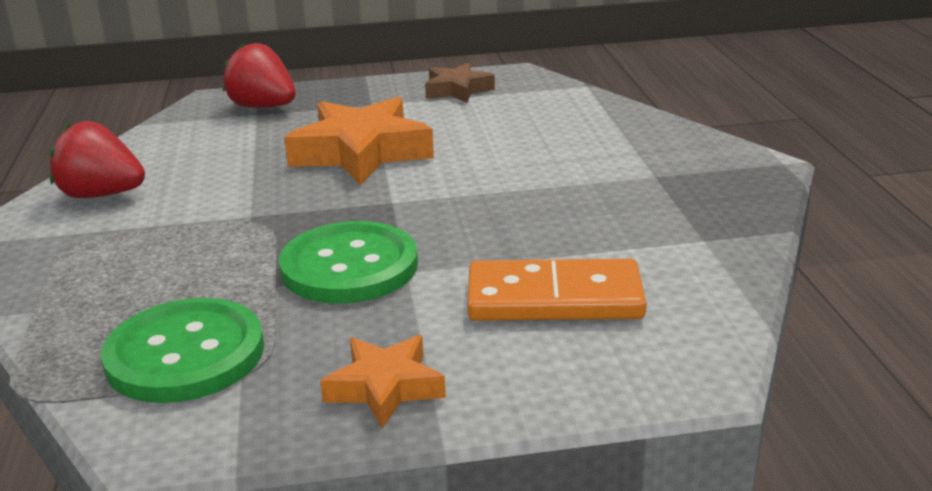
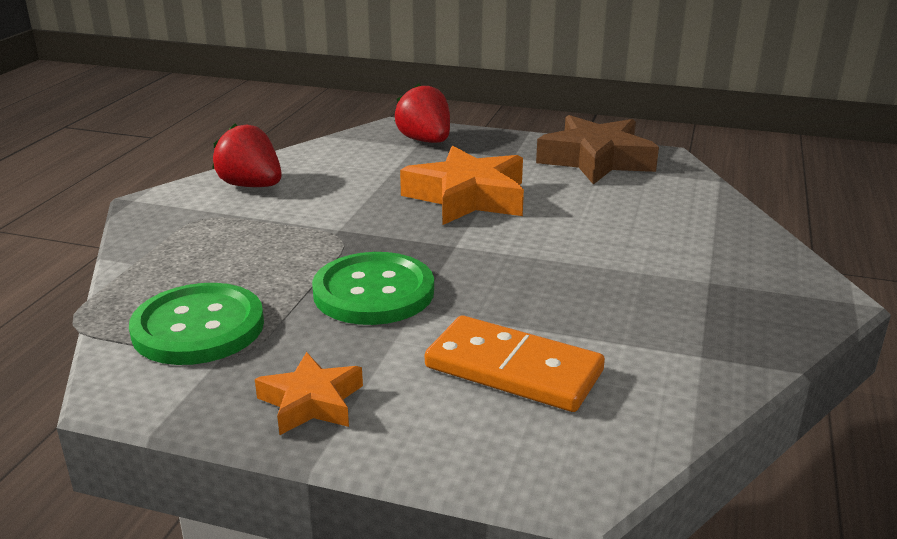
camera: 25 degrees right, 0 degrees up
(457, 90) = (596, 160): brown star -> brown star, size x1.77

